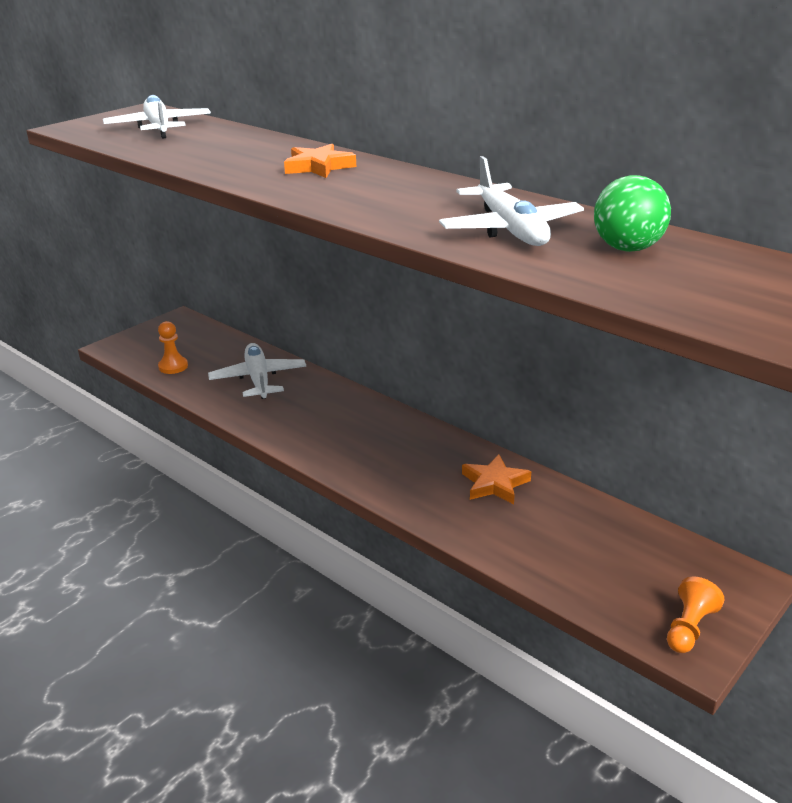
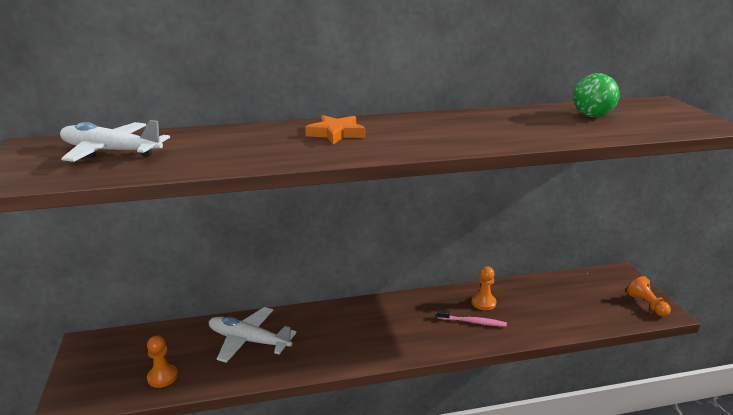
camera: 55 degrees left, 5 degrees down
(444, 490) = (473, 322): none -> pink toothbrush
(494, 484) = (483, 303): orange star -> orange pawn
(510, 229) = (534, 126): white plane -> none

